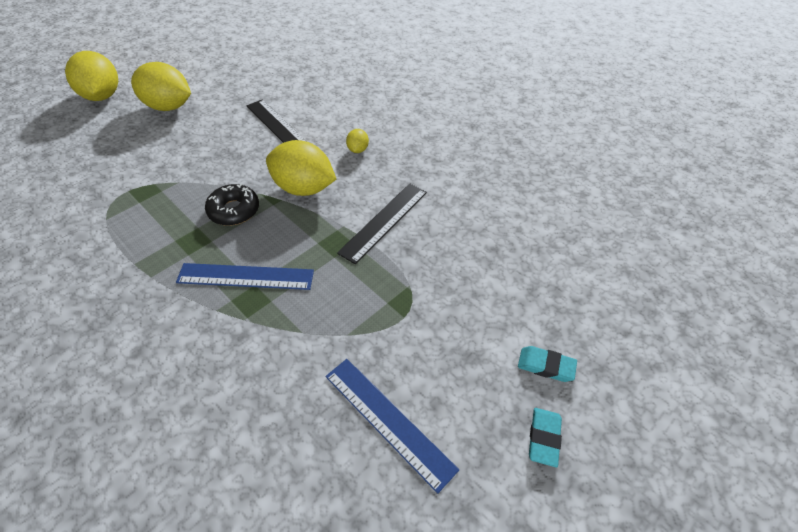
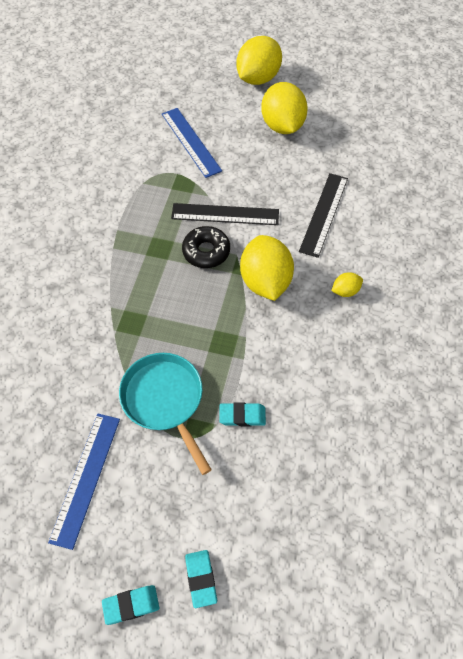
camera: 60 degrees right, 10 degrees up
(246, 277) = (150, 304): blue ruler -> blue ruler (190, 142)
(356, 312) = (165, 400): none -> turquoise pan
(384, 221) = (273, 365): black ruler -> black ruler (225, 214)
(415, 263) = (242, 416): none -> turquoise eraser

